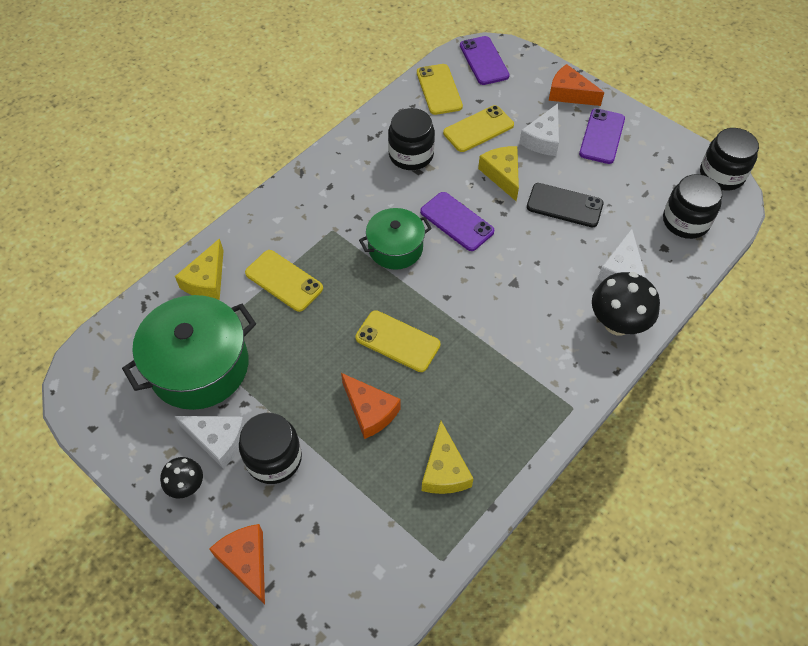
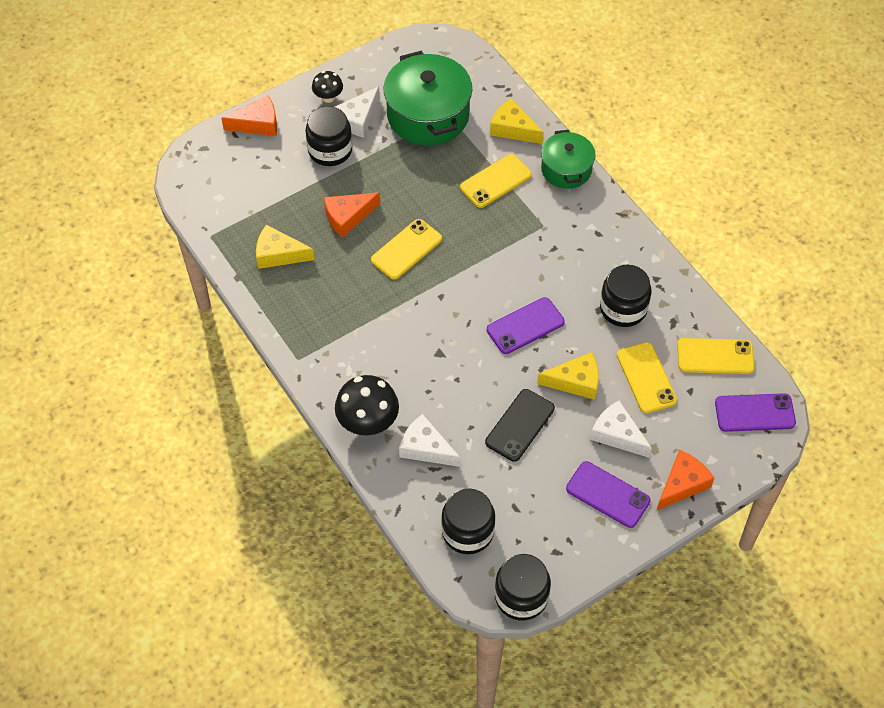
camera: 105 degrees right, 0 degrees up
(395, 248) = (508, 269): green pot -> green pot (566, 169)

